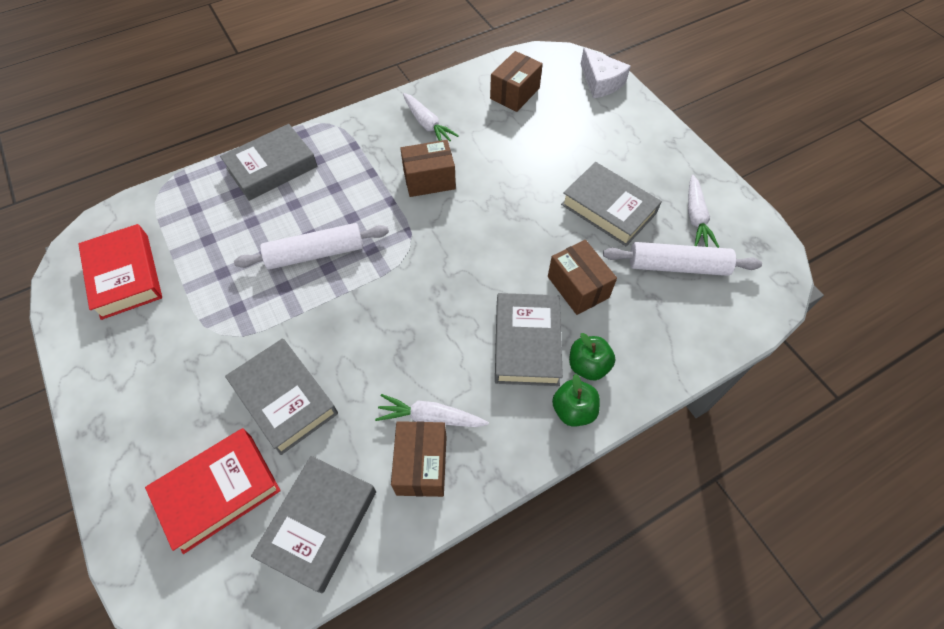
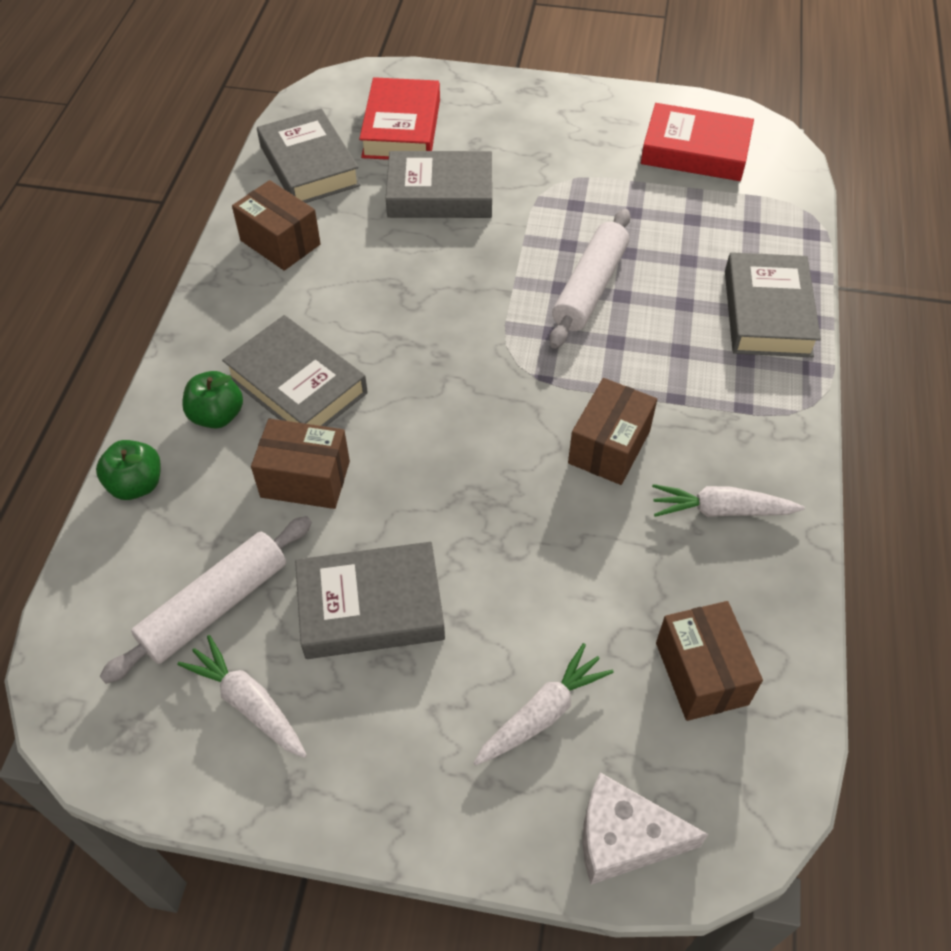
camera: 130 degrees right, 5 degrees down
(430, 417) = (312, 271): white carrot -> white carrot (542, 713)
(573, 410) = (194, 371): green apple -> green apple (136, 485)

